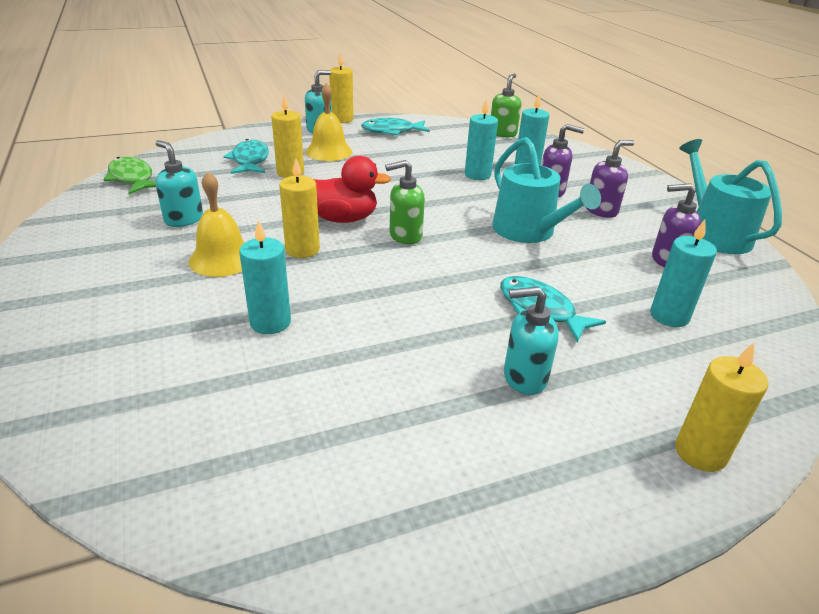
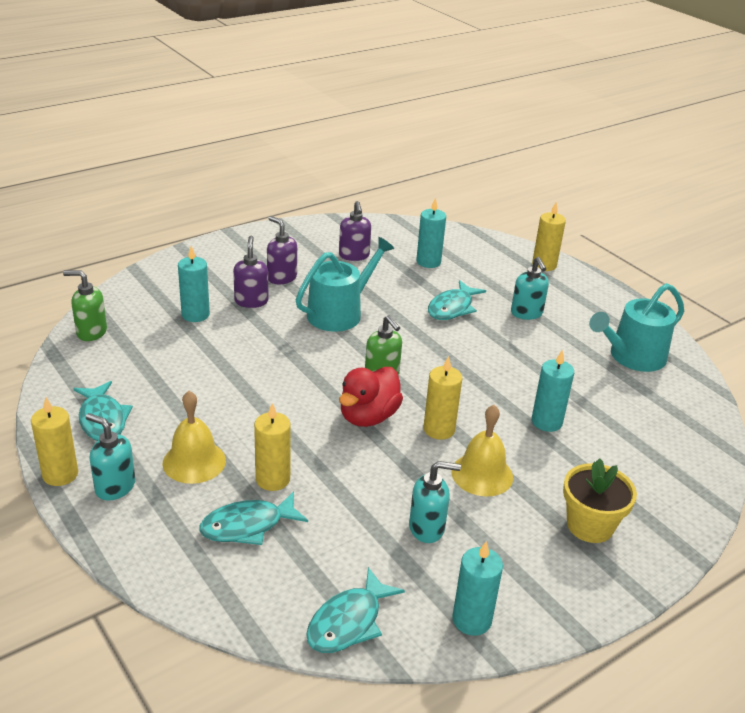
camera: 105 degrees left, 0 degrees up
(97, 303) = (590, 525): none -> yellow flower pot
(132, 178) = (348, 622): green fish -> turquoise fish
(183, 219) = (427, 528): turquoise soap dispenser -> turquoise soap dispenser turned 120 degrees counterclockwise
(343, 219) = (368, 417): red duck -> red duck turned 135 degrees counterclockwise
(477, 175) = (227, 344): turquoise candle -> turquoise candle (471, 620)
(713, 233) = (300, 233): turquoise watering can -> turquoise watering can (632, 357)

